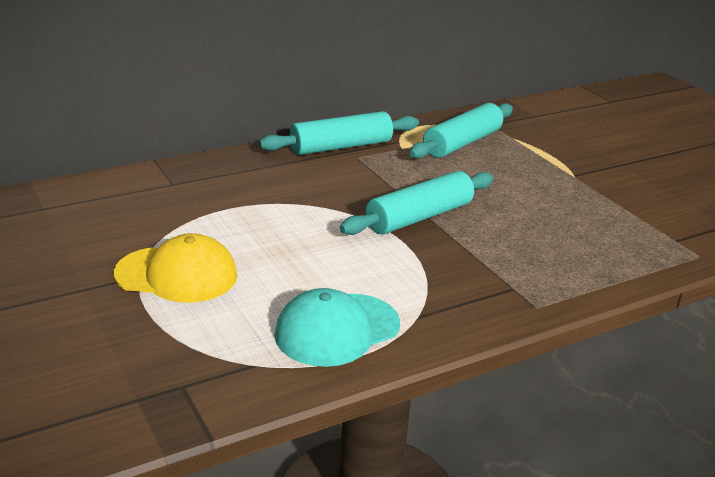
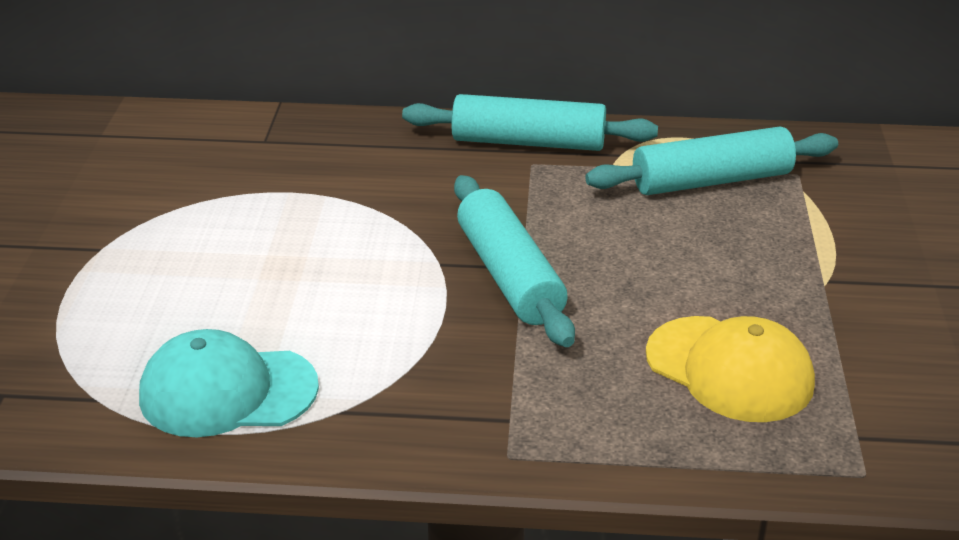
camera: 35 degrees right, 5 degrees up
(177, 275) = (140, 260): yellow cap -> yellow cap (729, 369)
(419, 217) = (509, 276): turquoise rolling pin -> turquoise rolling pin turned 75 degrees clockwise

